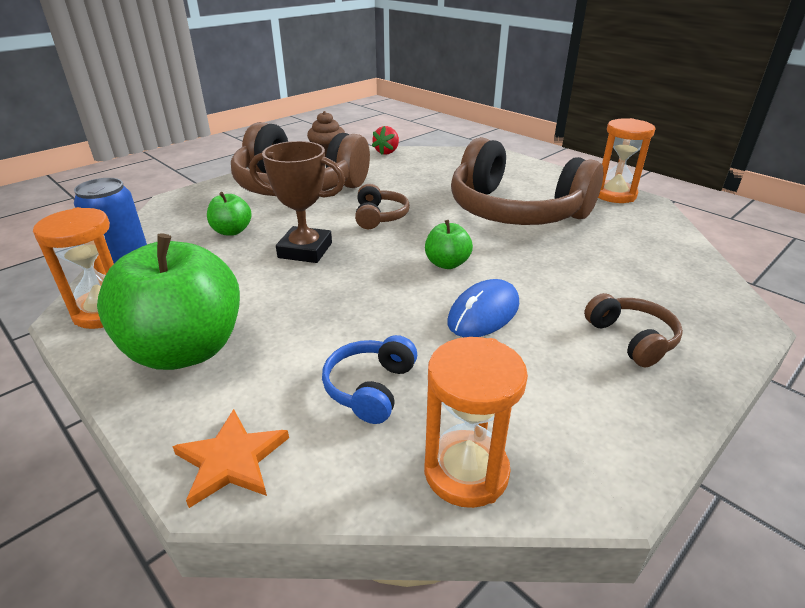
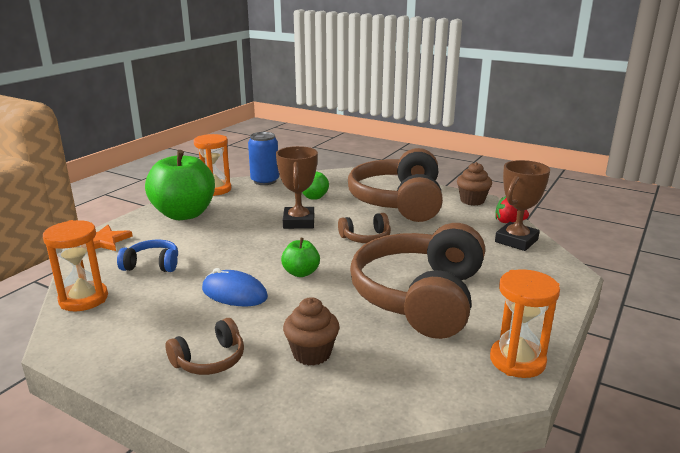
camera: 75 degrees right, 10 degrees down
(426, 157) = (516, 241): none -> brown trophy
(613, 275) = (312, 353): none -> brown cupcake

